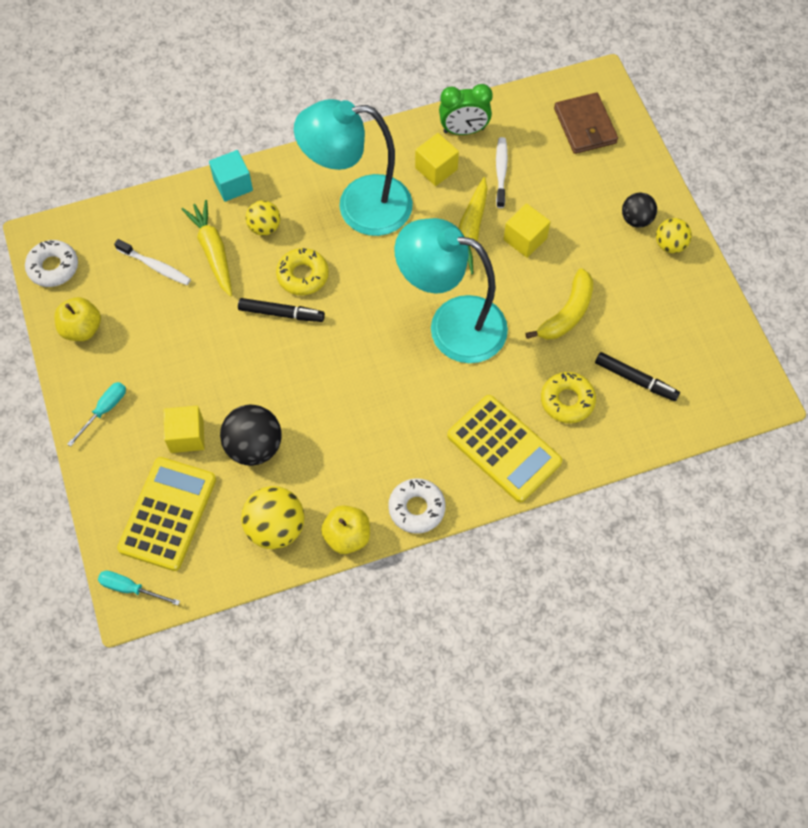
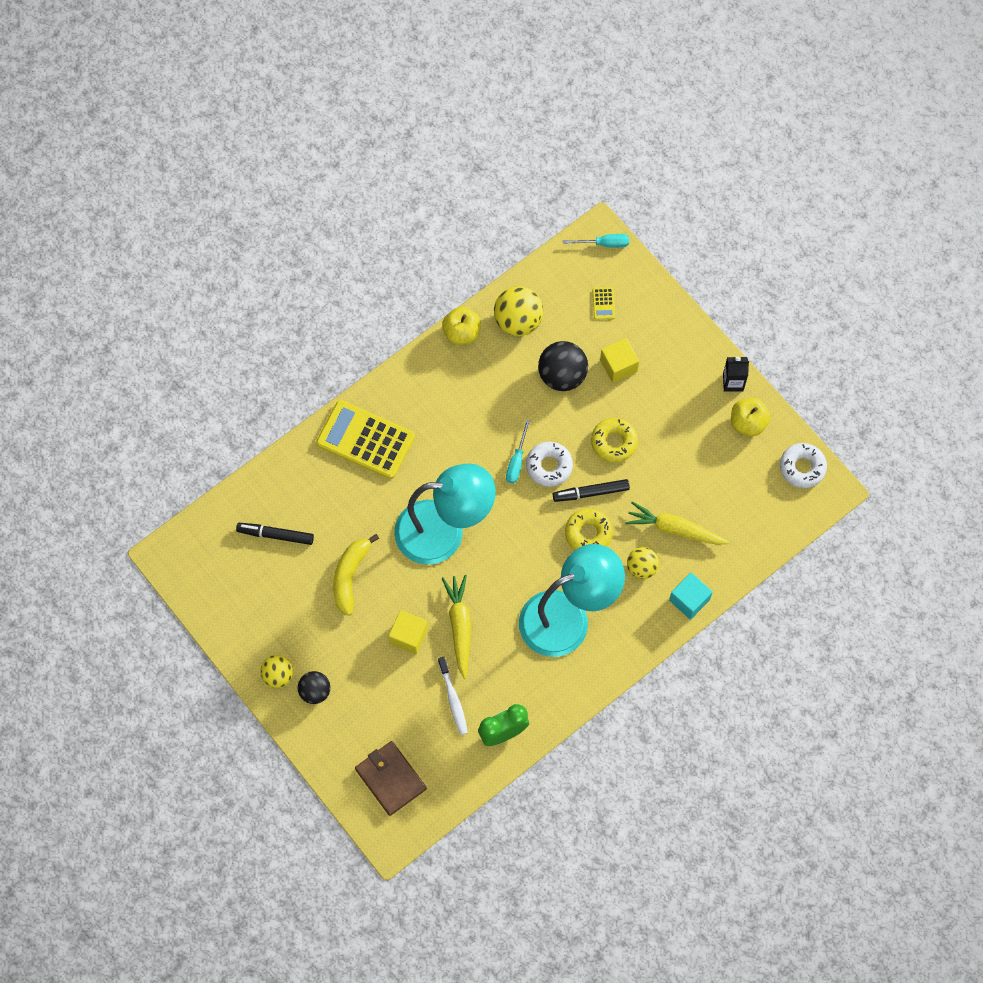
camera: 160 degrees right, 5 degrees up
(73, 376) = (733, 382): none -> black carton
(104, 410) = (693, 364): turquoise screwdriver -> turquoise screwdriver (517, 461)
(155, 266) = (716, 498): white toothbrush -> none
(168, 514) = (603, 303): yellow calculator -> yellow calculator, size x0.40
(213, 251) = (675, 529): yellow carrot -> yellow carrot turned 150 degrees clockwise
(416, 508) = (417, 371): white donut -> white donut (549, 466)
(436, 168) = (513, 681): yellow cube -> none
(567, 400) = (327, 497): yellow donut -> yellow donut (614, 442)

